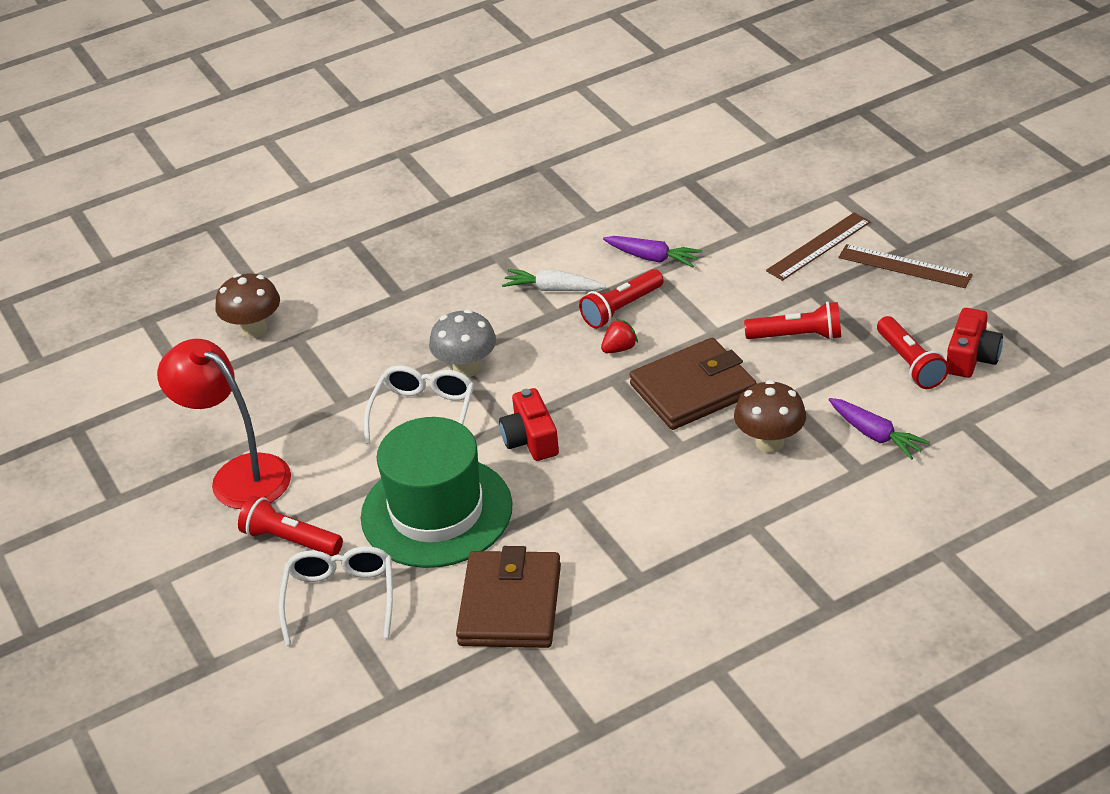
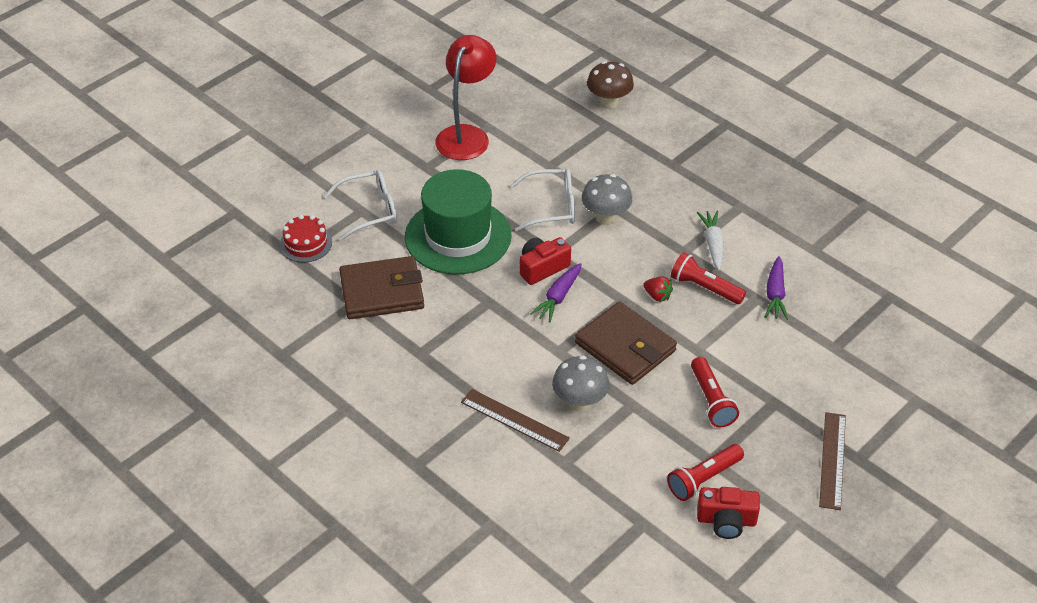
camera: 70 degrees right, 5 degrees up
(290, 540) = (414, 174): red flashlight -> none
(375, 680) = (306, 243): none -> red cake
(769, 443) = (579, 402): brown mushroom -> grey mushroom
(819, 246) = (835, 397): brown ruler -> brown ruler (514, 420)
(875, 435) = (608, 467): purple carrot -> purple carrot (558, 297)

